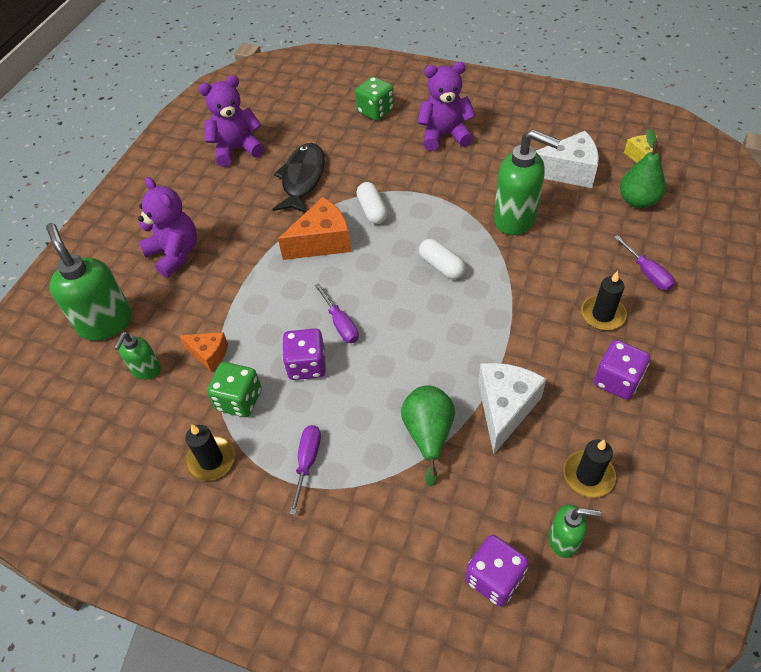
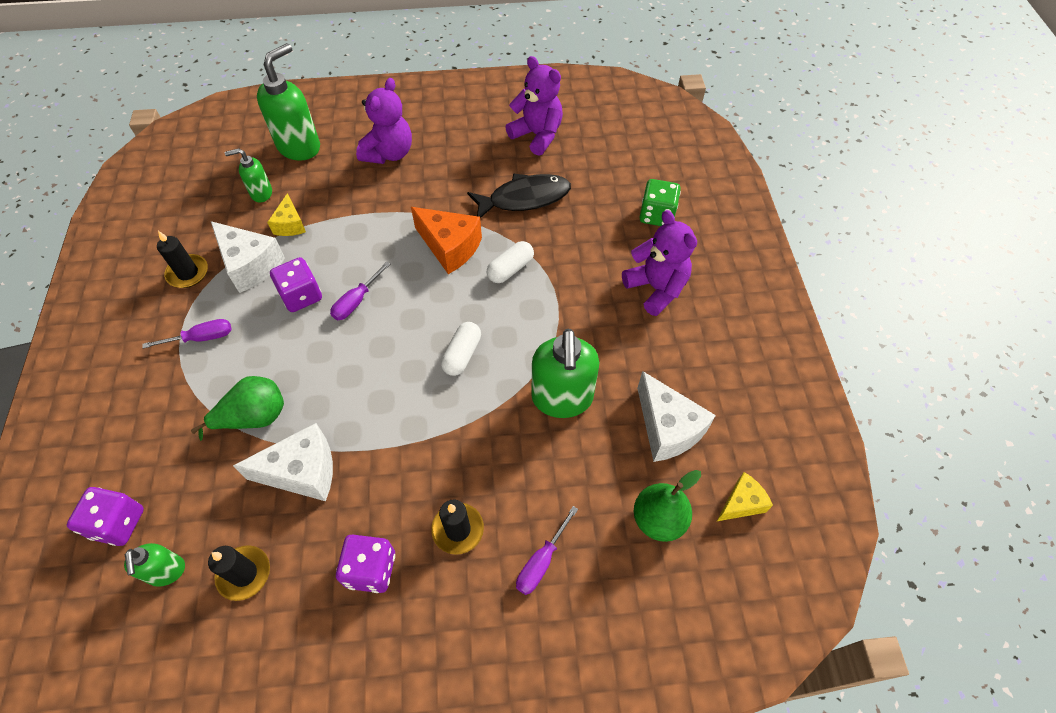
camera: 60 degrees right, 5 degrees up
(209, 354) = (290, 224): orange cheese -> yellow cheese
(239, 400) = (250, 265): green dice -> white cheese

